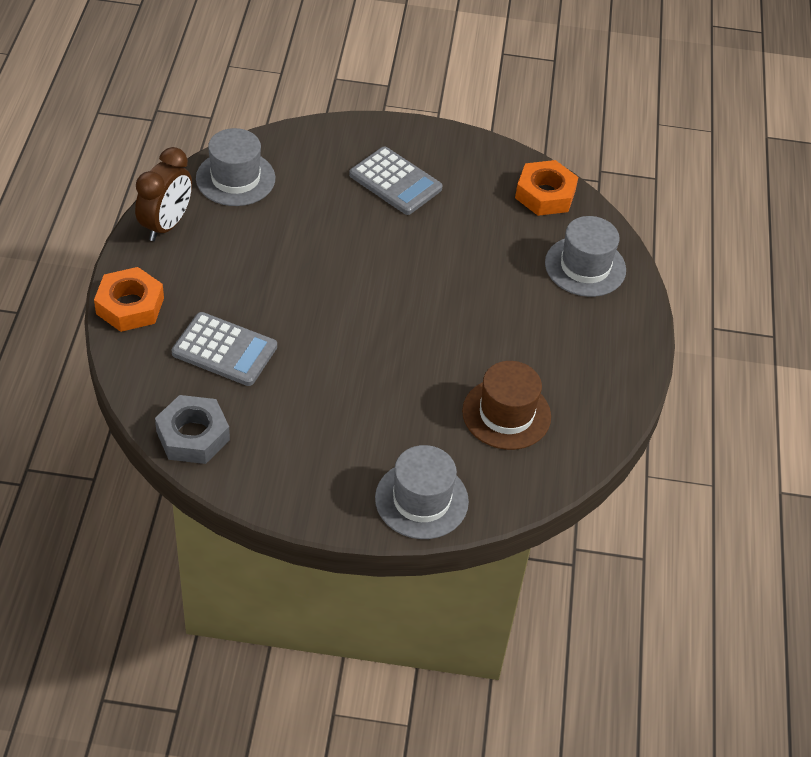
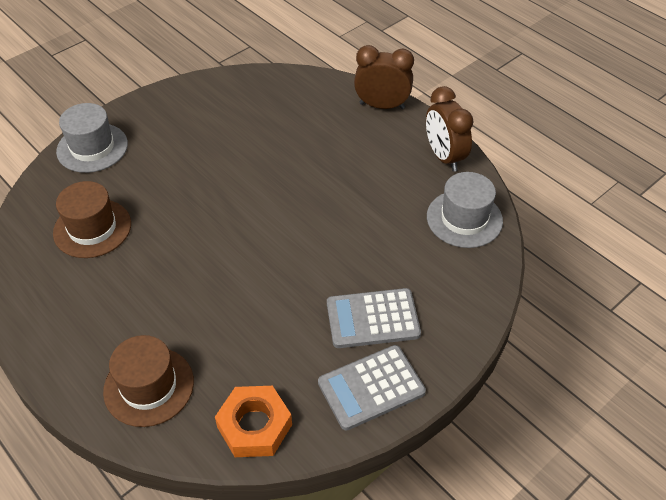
camera: 135 degrees right, 0 degrees up
(130, 306) = (382, 106): orange nut -> brown clock
(193, 436) = (251, 83): grey nut -> none
(224, 350) = (300, 127): grey calculator -> grey calculator (371, 387)
(585, 266) = (149, 386): grey hat -> brown hat

